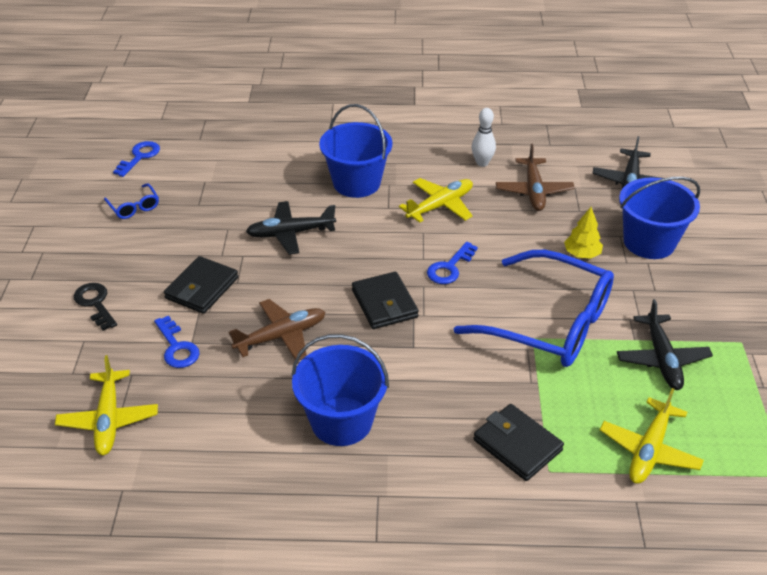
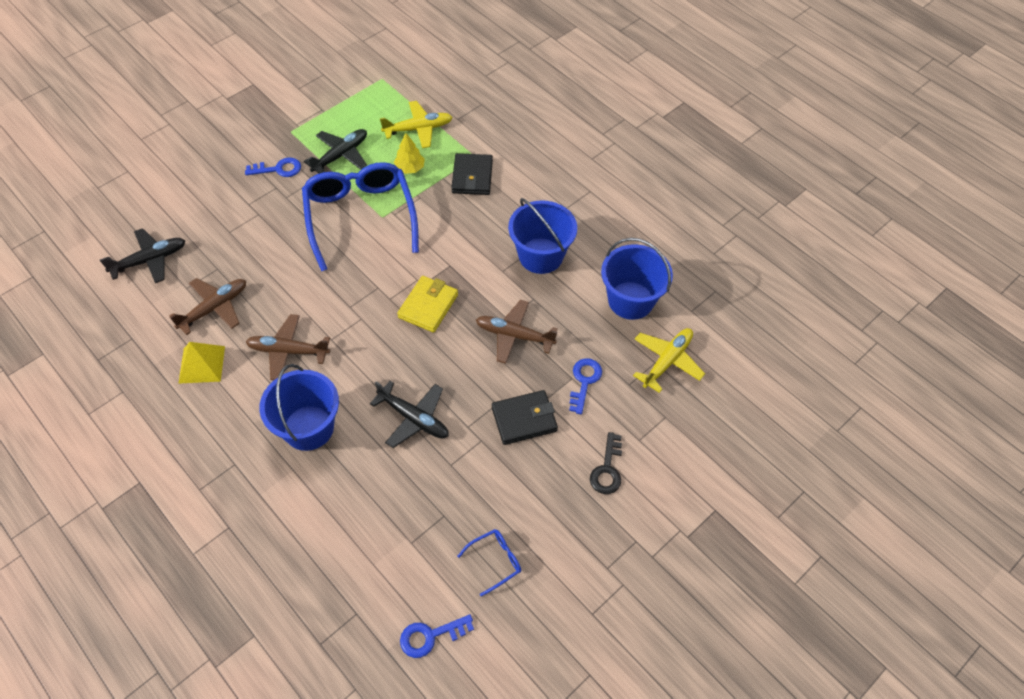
camera: 135 degrees left, 15 degrees up
(134, 207) = (494, 561): blue glasses -> blue glasses turned 45 degrees clockwise
(384, 304) = (428, 306): black wallet -> yellow wallet
(440, 206) = (288, 351): yellow plane -> brown plane
(449, 267) = (356, 297): blue key -> blue key (278, 169)
(482, 163) = (201, 364): white bowling pin -> yellow pyramid
(582, 254) = (271, 239): yellow tree -> yellow tree (410, 168)
(649, 242) = (223, 214): blue bucket -> blue bucket (630, 300)

